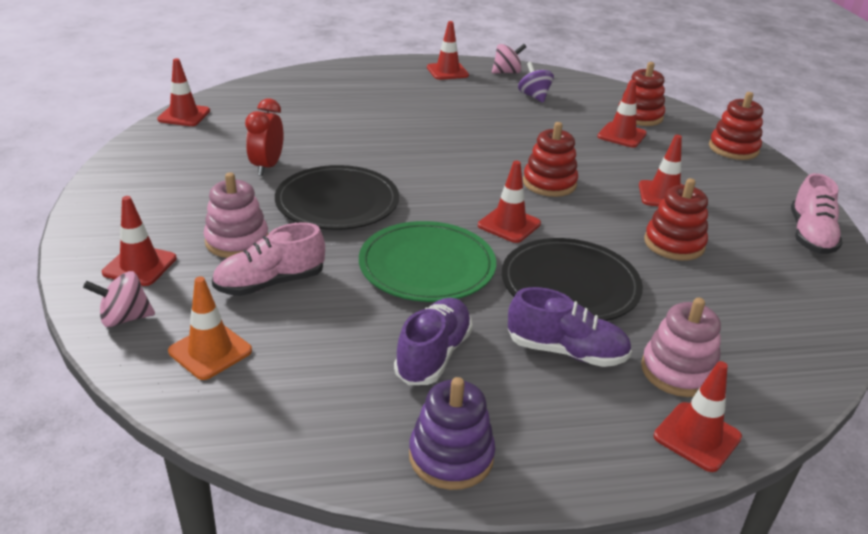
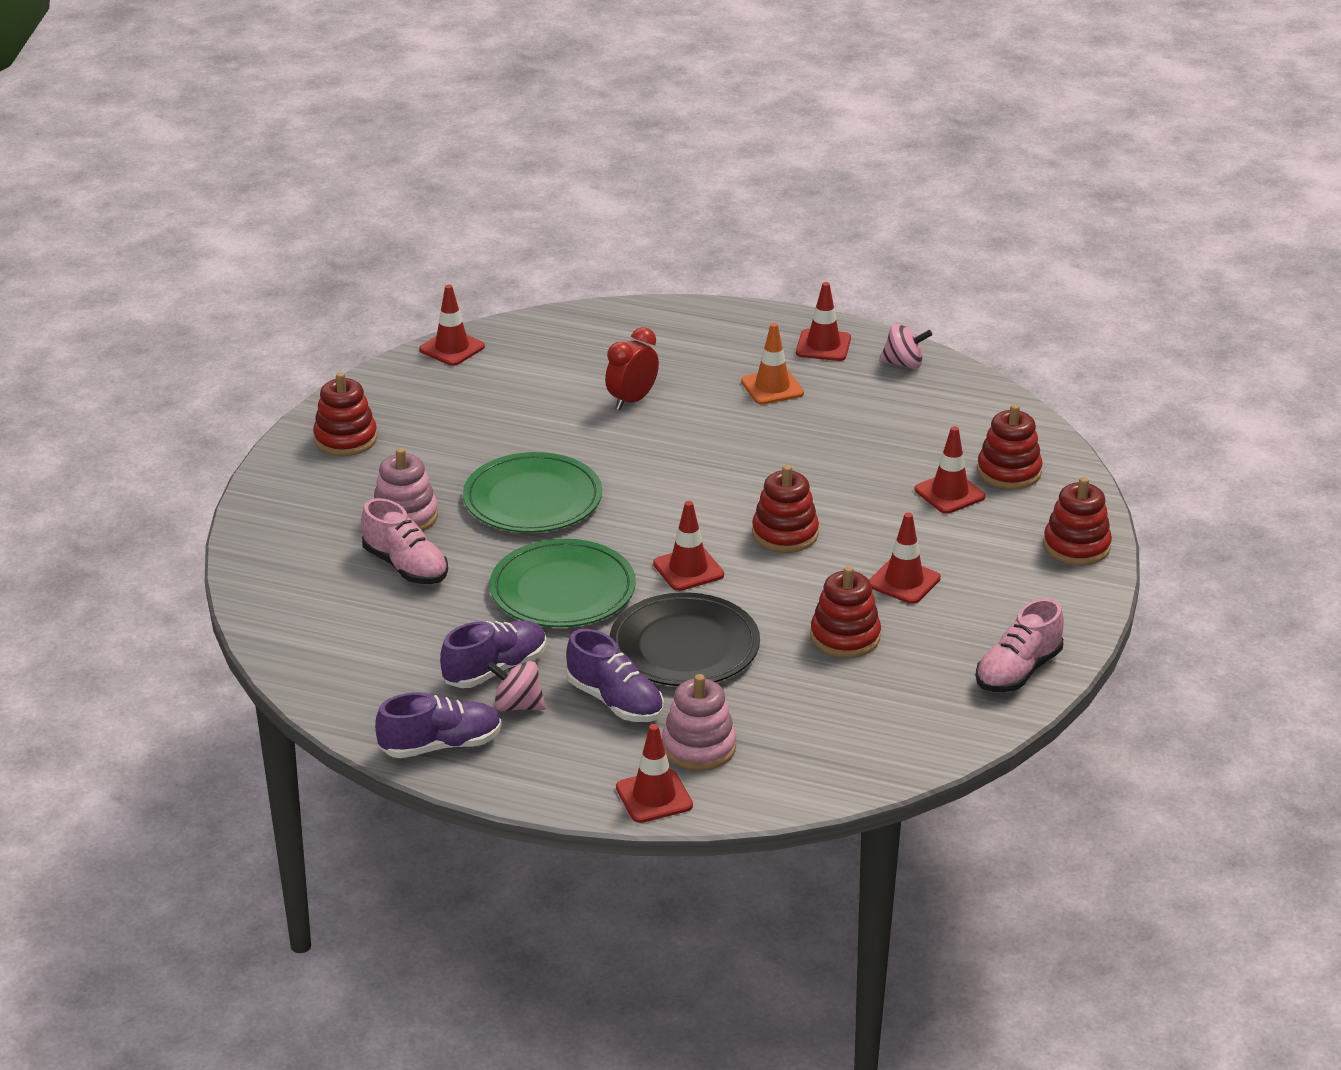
camera: 30 degrees right, 0 degrees up
(124, 318) = (265, 564): pink spinning top -> pink spinning top (517, 705)
(137, 193) = (345, 439): none -> red stacking toy
(140, 265) = (304, 519): red traffic cone -> none
(210, 351) = (315, 612): orange traffic cone -> orange traffic cone (772, 387)
(267, 167) = (493, 438): red clock -> red clock (632, 400)
(270, 283) = (405, 566): pink shoe -> pink shoe turned 135 degrees counterclockwise
(337, 202) = (532, 499): black plate -> green plate
(451, 456) = (440, 745): purple stacking toy -> purple shoe
(534, 96) = (899, 410): purple spinning top -> none

